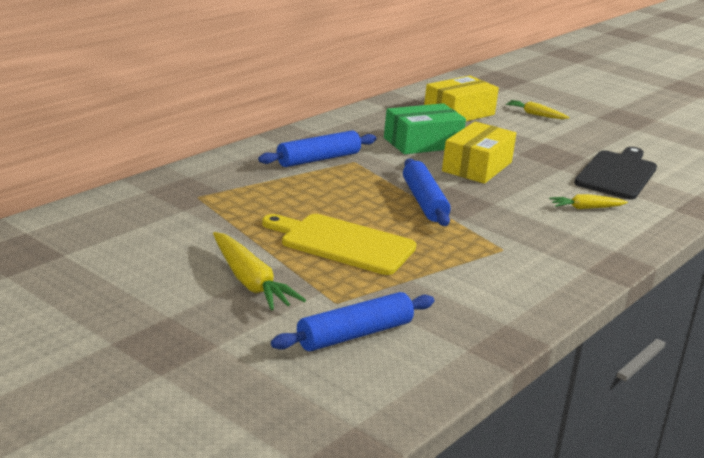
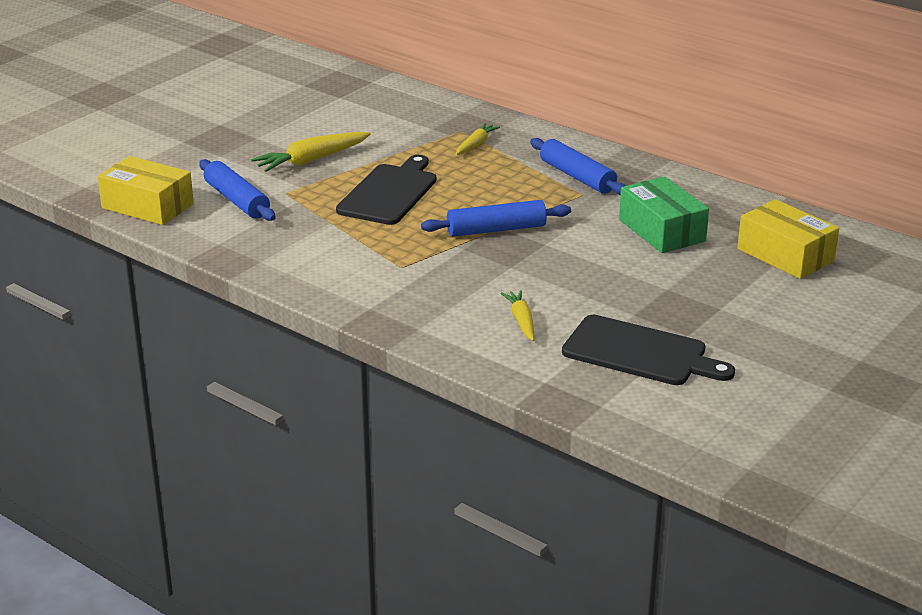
camera: 90 degrees right, 5 degrees up
(343, 243) = (389, 193): yellow cutting board -> black cutting board
(477, 167) = (608, 261): yellow box -> yellow box (147, 206)
(535, 115) = (826, 309): yellow carrot -> yellow carrot (476, 145)

